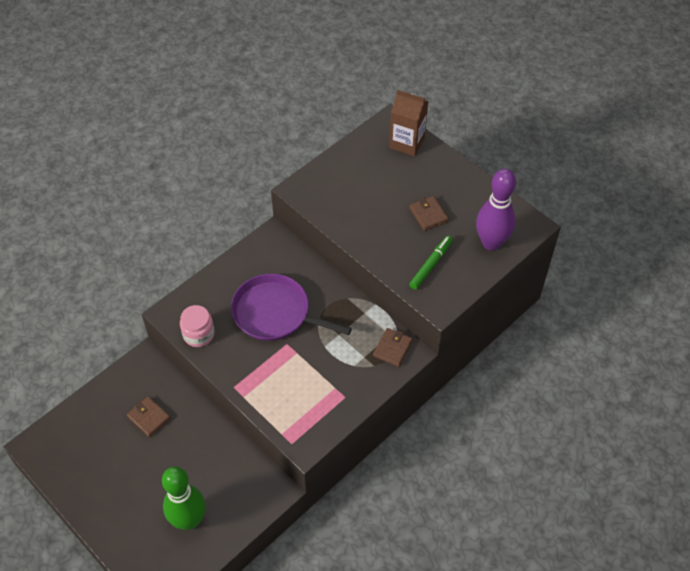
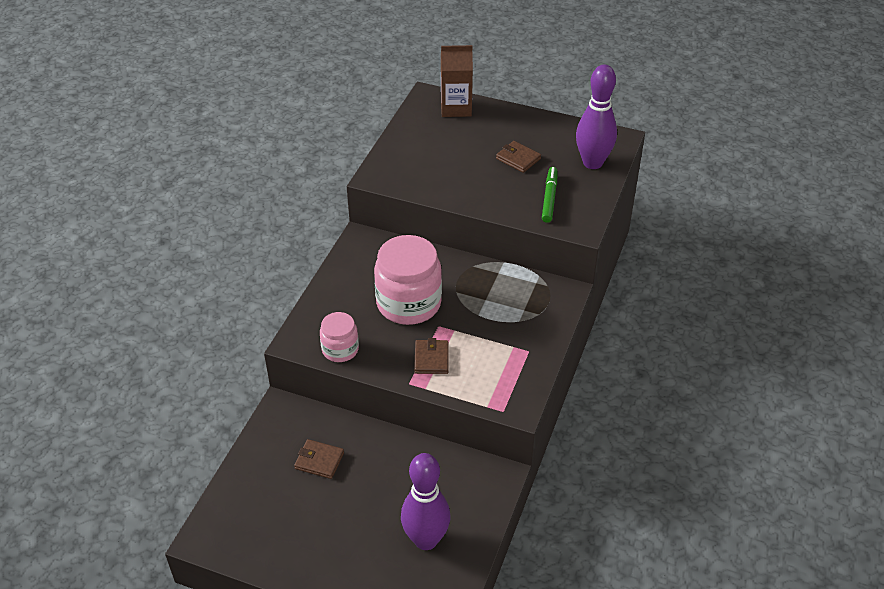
camera: 25 degrees left, 10 degrees down
(189, 520) = (426, 540): green bowling pin -> purple bowling pin
(275, 313) = (408, 303): purple pan -> pink jar
(392, 348) = (546, 293): brown wallet -> brown wallet (431, 359)

